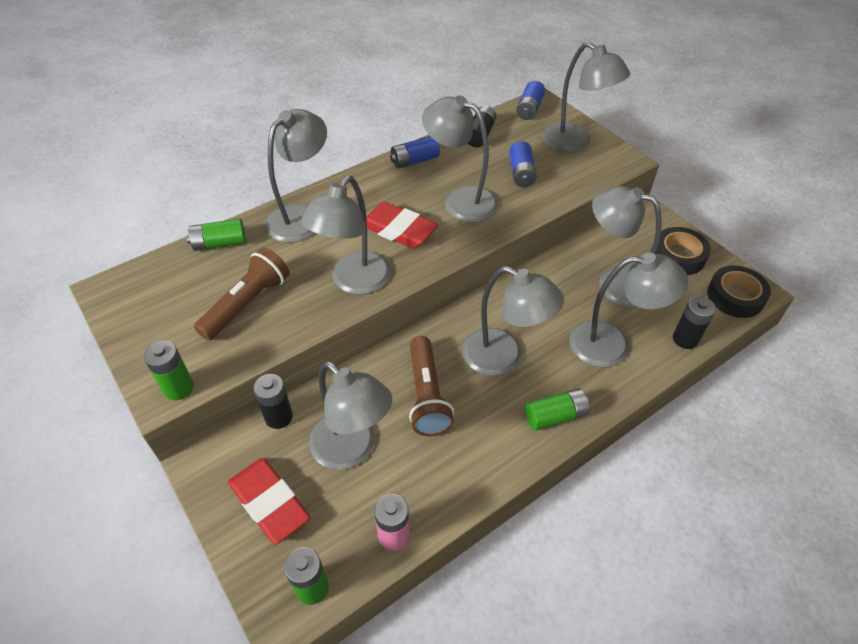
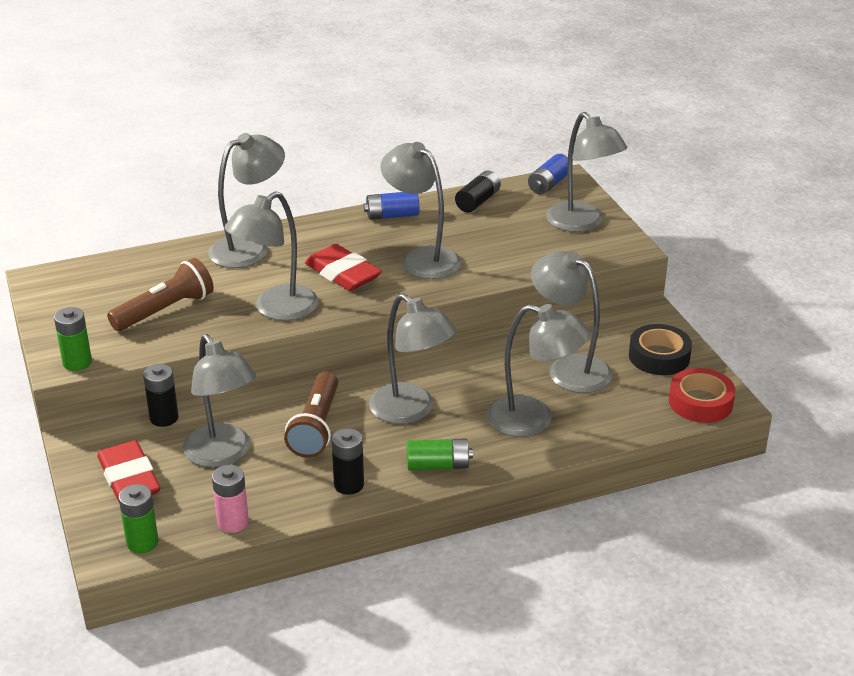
camera: 15 degrees right, 15 degrees down
(219, 243) = (158, 258): green battery -> none
(521, 173) = (503, 243): blue battery -> none
(685, 339) = (617, 429): black battery -> black battery (349, 485)
(735, 296) = (700, 402): black tape -> red tape

